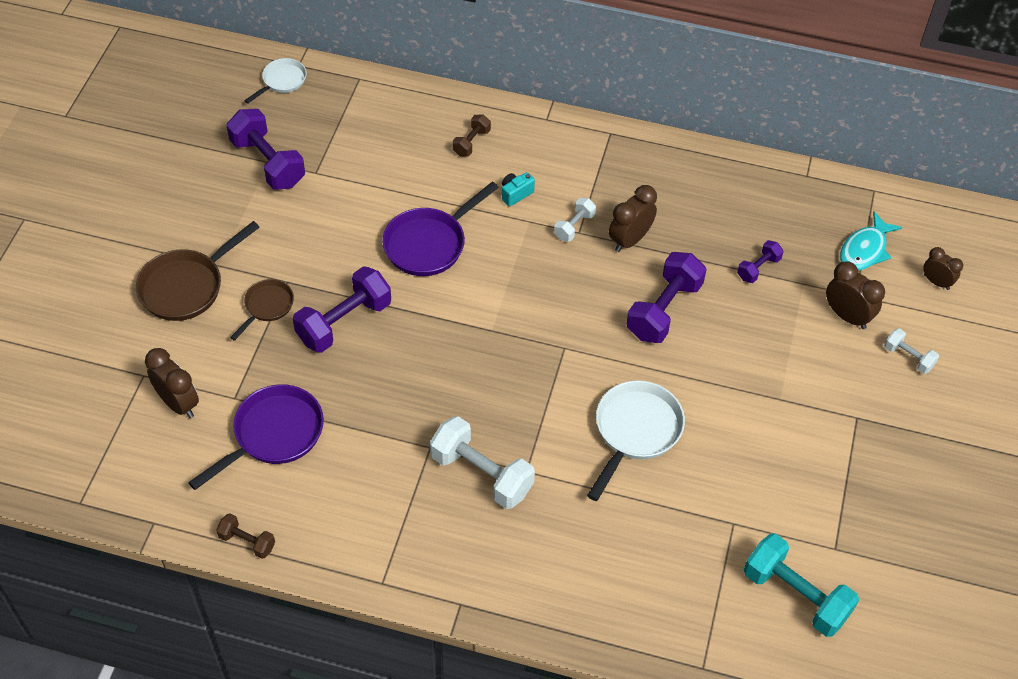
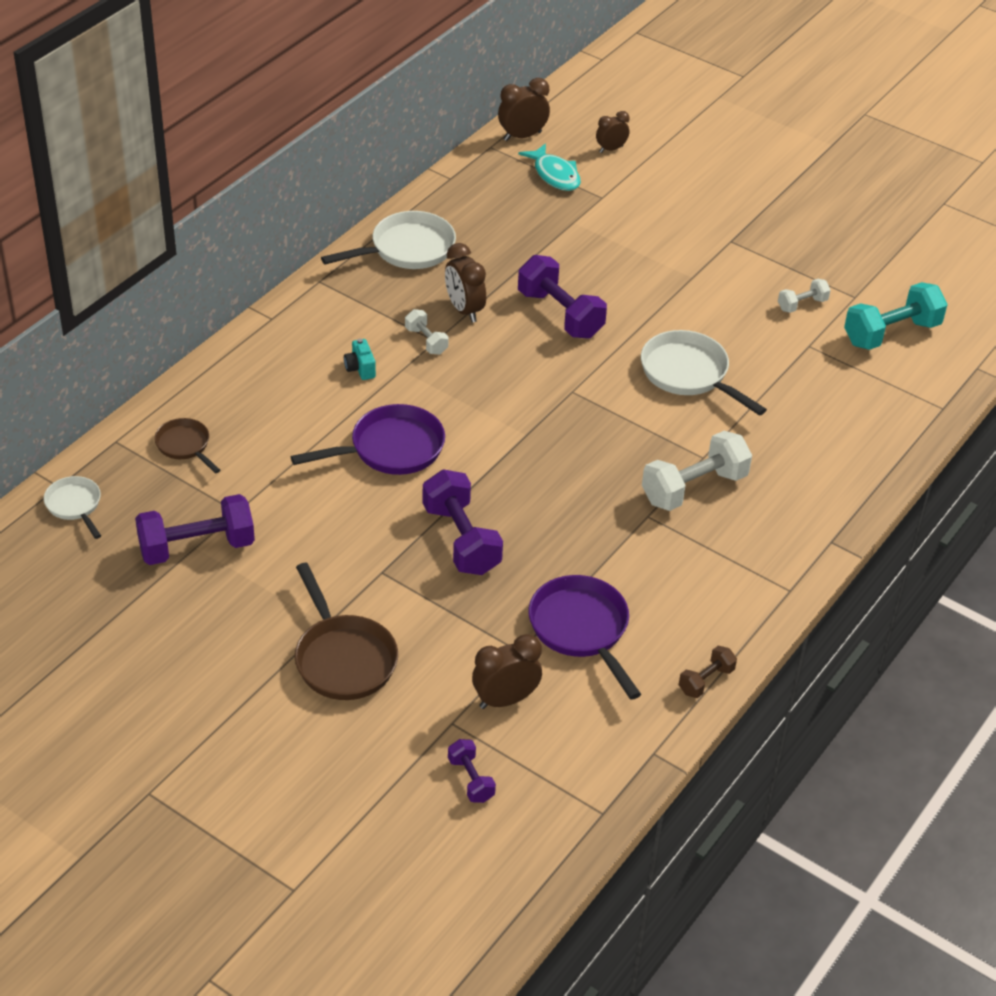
camera: 70 degrees left, 10 degrees down
(267, 306) = (408, 596): brown pan -> brown pan (185, 446)
(429, 244) = (391, 449): purple pan -> purple pan turned 90 degrees counterclockwise
(471, 142) = (269, 380): brown dumbbell -> none
(687, 176) = (407, 249): none -> white pan
(758, 268) = (542, 242): purple dumbbell -> purple dumbbell (471, 779)
(847, 316) = (622, 210): brown clock -> brown clock (522, 136)
(908, 357) = (682, 192): white dumbbell -> white dumbbell (802, 304)

